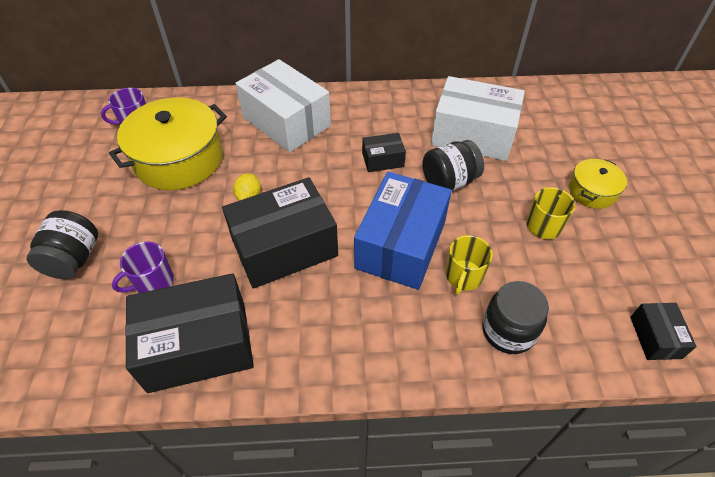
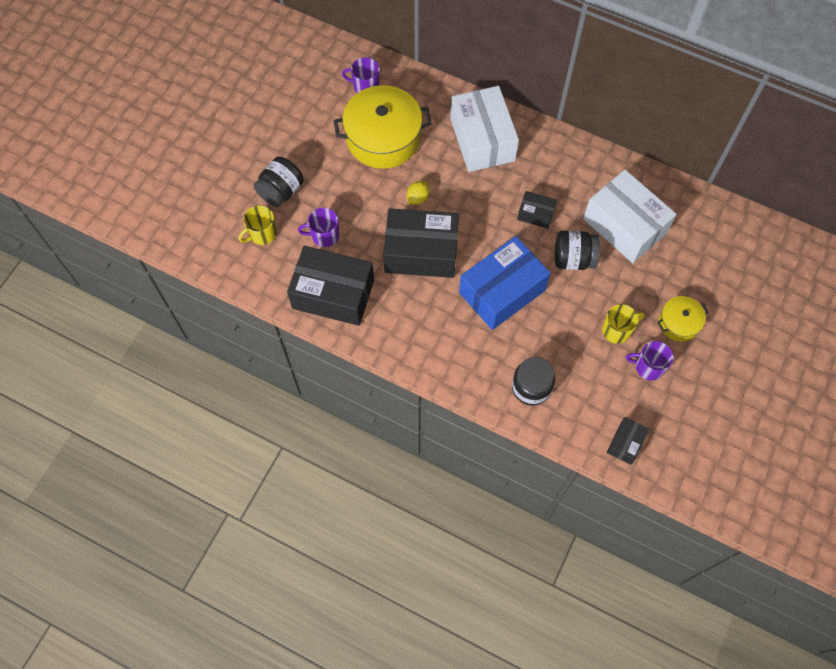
camera: 30 degrees right, 15 degrees up
(463, 276) = (529, 337): yellow mug -> yellow mug (262, 233)
(603, 245) = (648, 367): none -> purple mug

